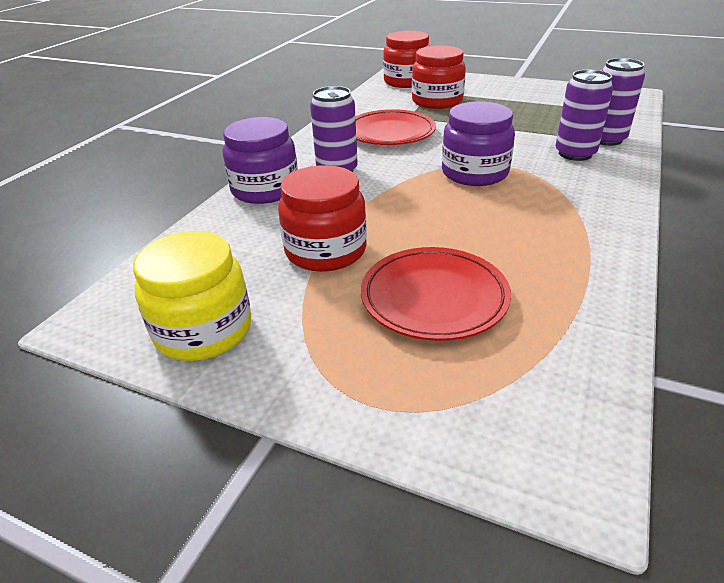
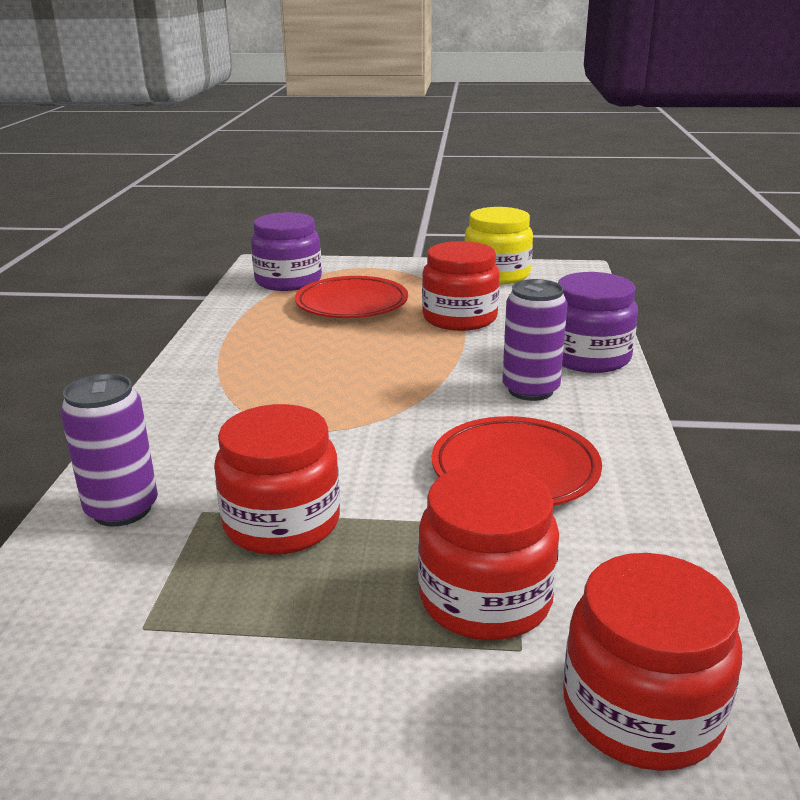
camera: 160 degrees right, 10 degrees down
(474, 173) = (344, 411): purple jar -> purple jar (288, 281)
(518, 127) = (282, 523): none -> red jar
(575, 154) = (192, 466): purple can -> none

